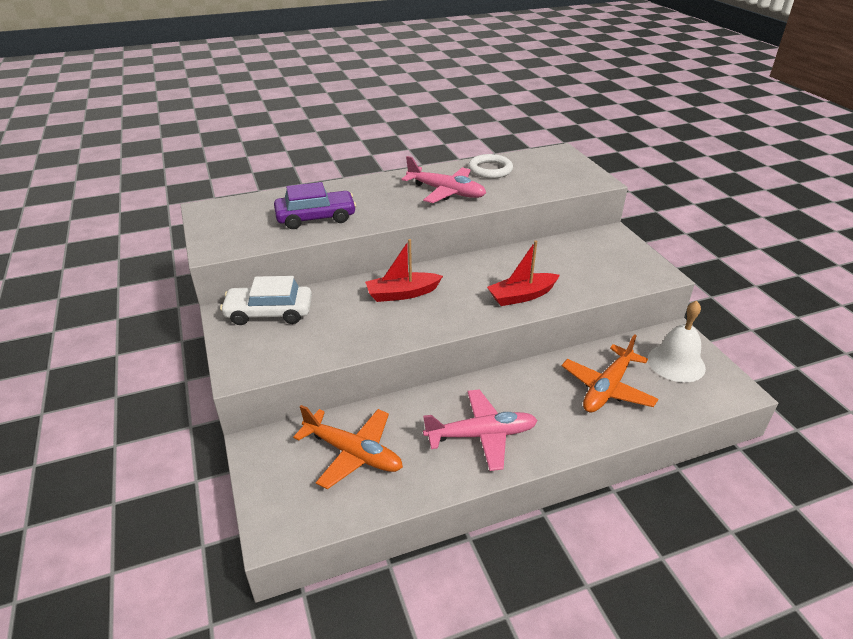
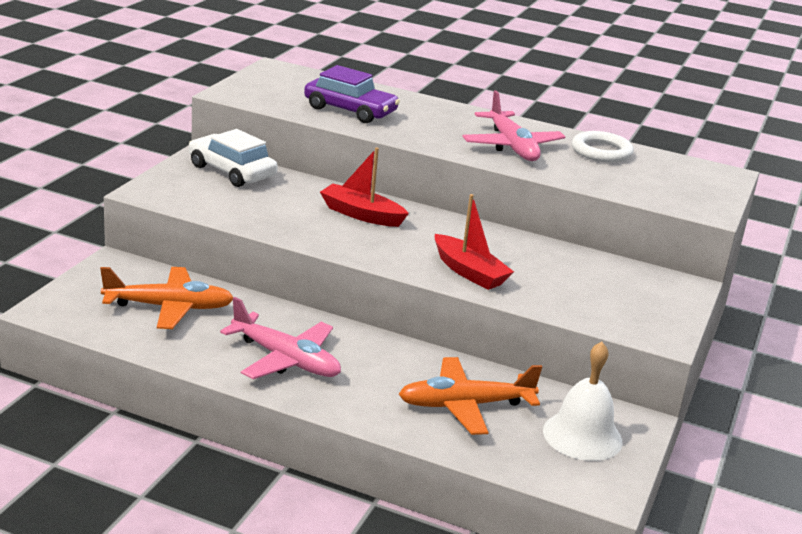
camera: 40 degrees right, 10 degrees down
(353, 453) = (169, 307): orange plane -> orange plane turned 75 degrees counterclockwise
(522, 296) = (469, 272): red boat -> red boat turned 150 degrees counterclockwise

